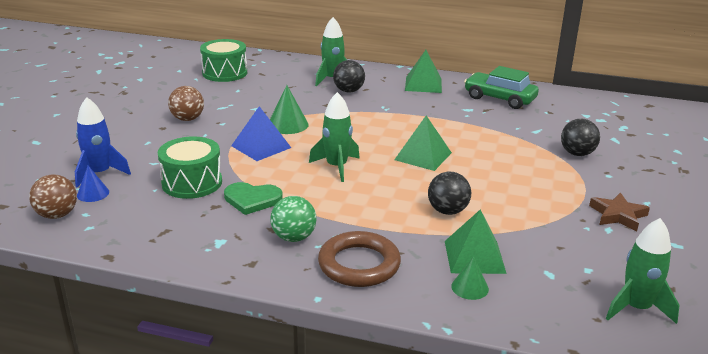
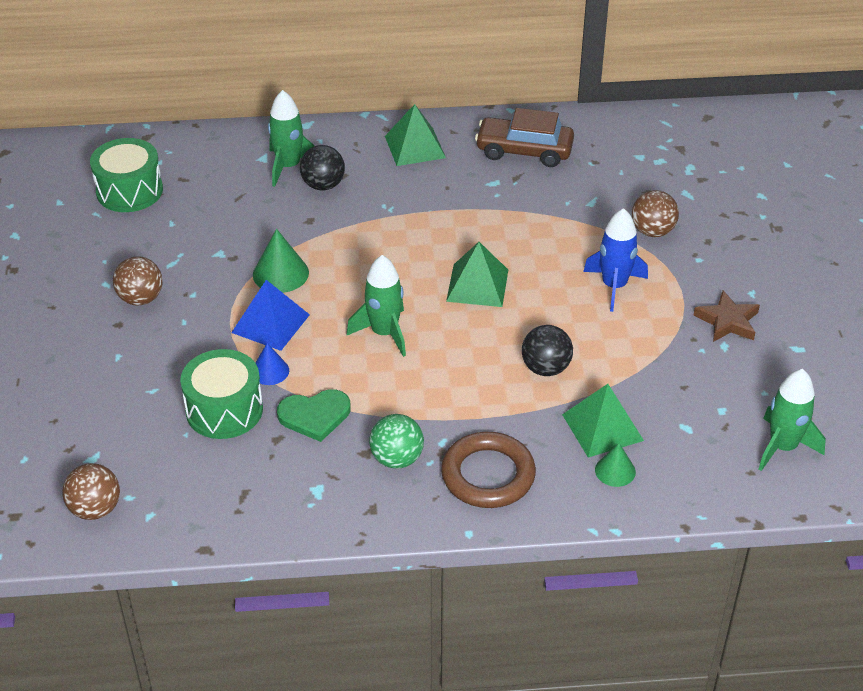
camera: 20 degrees left, 15 degrees up
(93, 193) = (113, 463): blue cone -> blue cone (270, 371)
(100, 174) = (97, 428): blue rocket -> blue rocket (614, 286)
(499, 98) = (524, 151): green car -> brown car
(577, 153) = (652, 231): black ball -> brown ball

